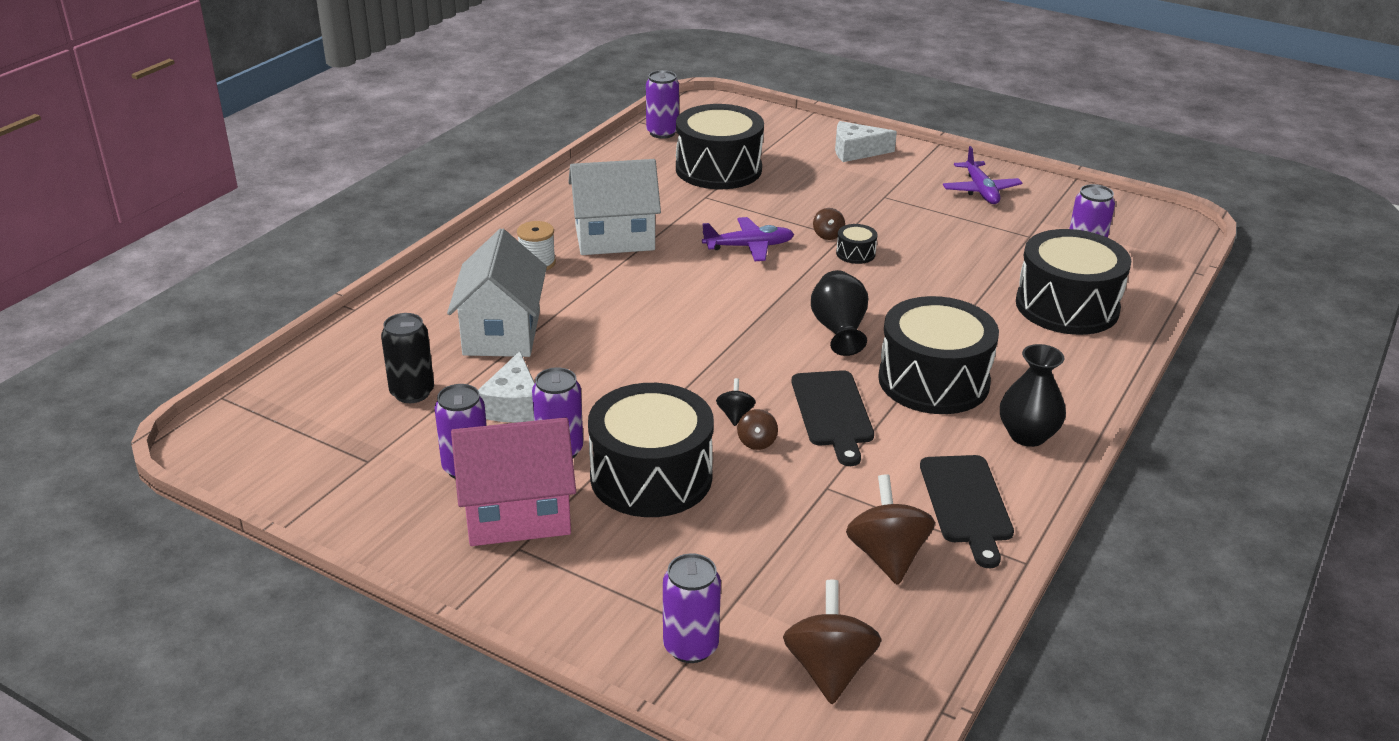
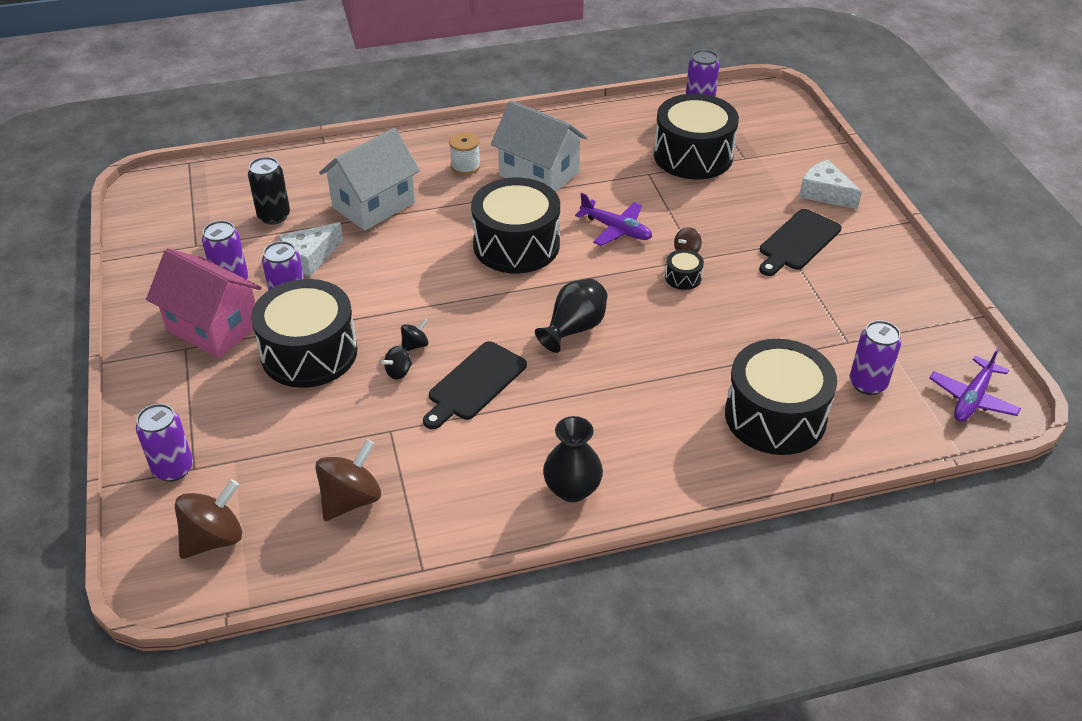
camera: 45 degrees right, 10 degrees up
(757, 442) = (398, 372): brown spinning top -> black spinning top
(933, 381) = (576, 406): black drum -> black drum (516, 245)
(967, 504) = (452, 504): black cutting board -> black cutting board (798, 242)
(980, 190) = (874, 281): purple plane -> purple plane (972, 398)

